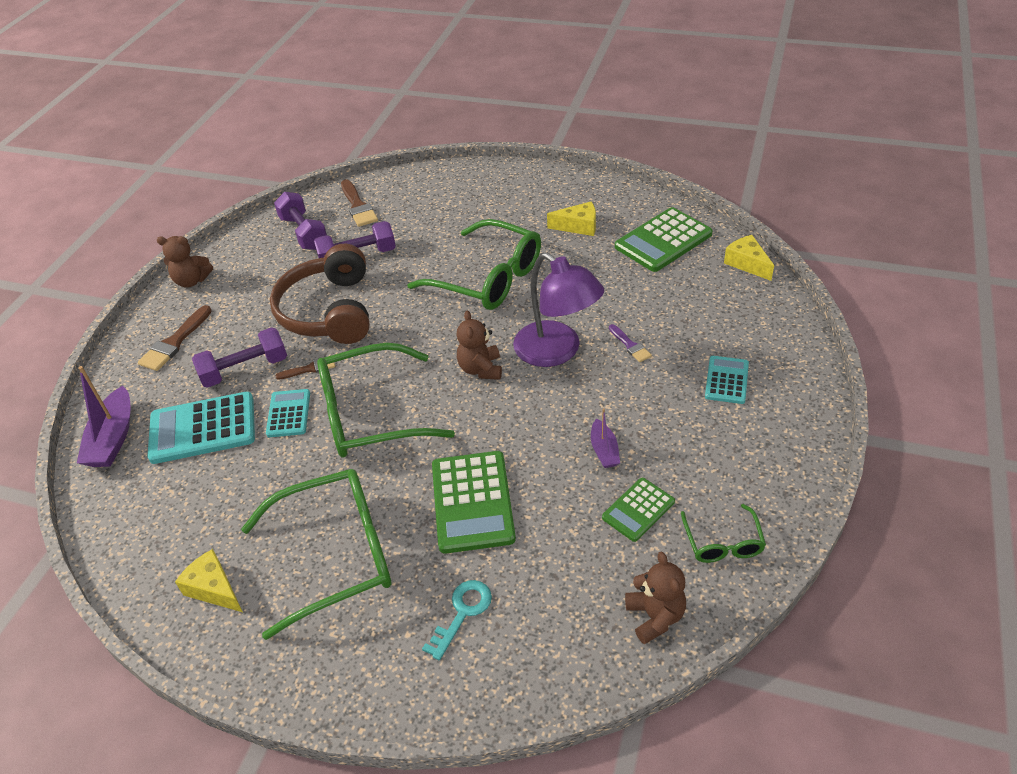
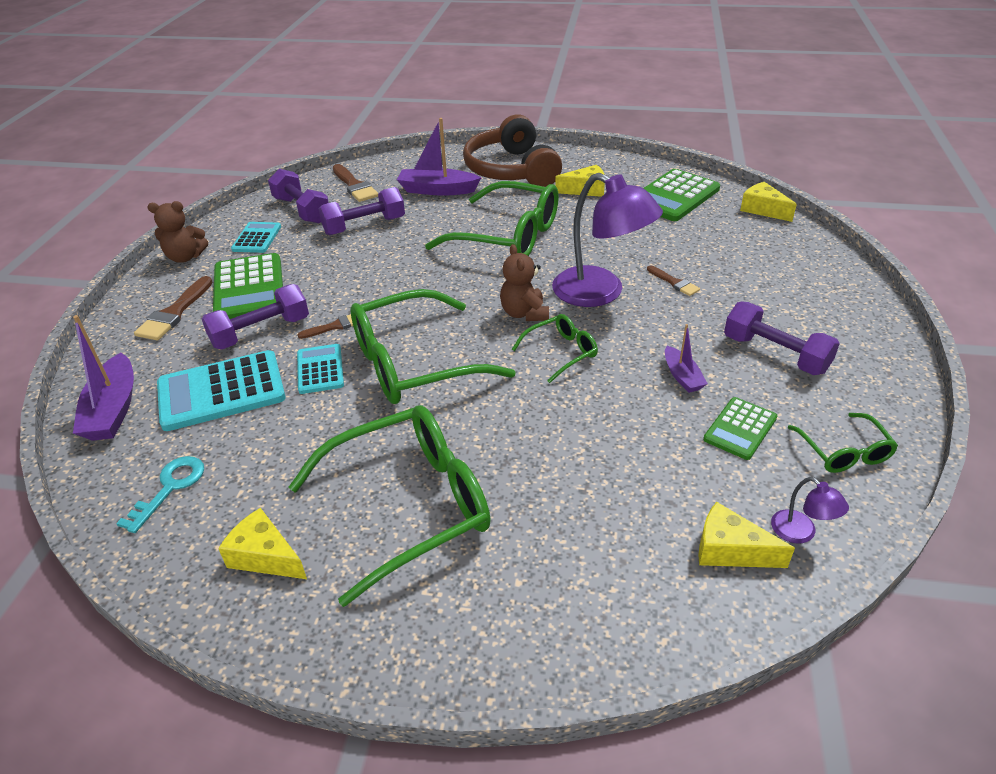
camera: 10 degrees left, 5 degrees down
(329, 311) = (345, 274): brown headphones -> brown headphones (511, 170)
(435, 217) = (437, 190): none -> purple boat
(462, 613) = (577, 552): turquoise key -> turquoise key (169, 488)
(472, 502) = (554, 437): green calculator -> green calculator (249, 288)
(502, 414) = (561, 352): none -> green glasses
(589, 625) = (730, 550): none -> yellow cheese
(630, 345) = (674, 282): purple brush -> brown brush
(655, 616) = (800, 533): brown teddy bear -> purple lamp
(698, 434) = (775, 354): none -> purple dumbbell
(726, 380) = (784, 305): turquoise calculator -> turquoise calculator (257, 238)

